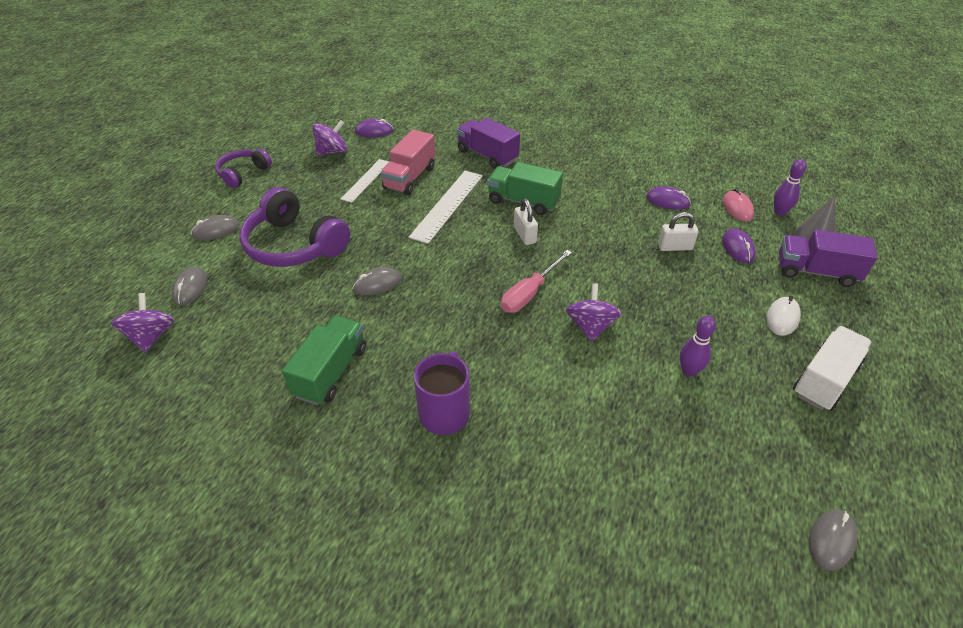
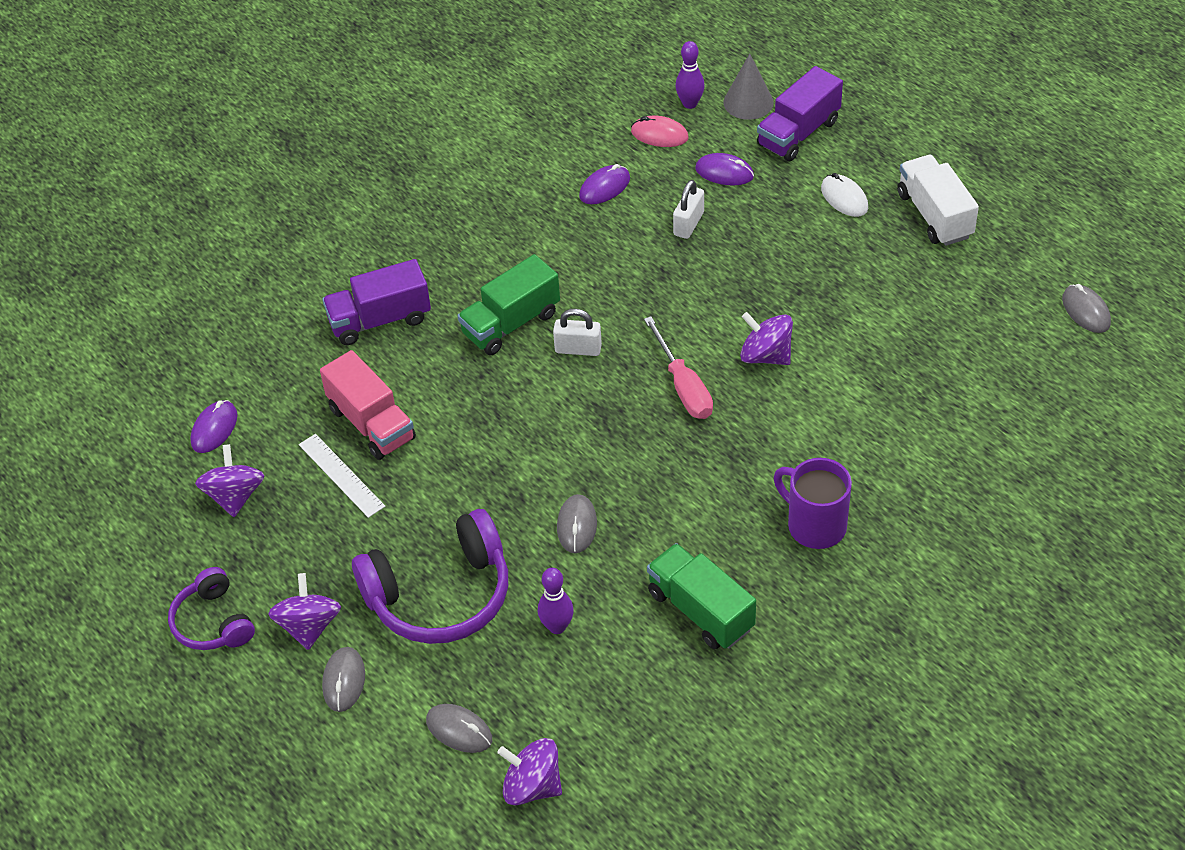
camera: 60 degrees left, 5 degrees up
(252, 205) = (309, 626): none -> purple spinning top
(447, 205) = (465, 403): white ruler -> none
(689, 371) = (869, 307): purple bowling pin -> purple bowling pin (557, 626)

